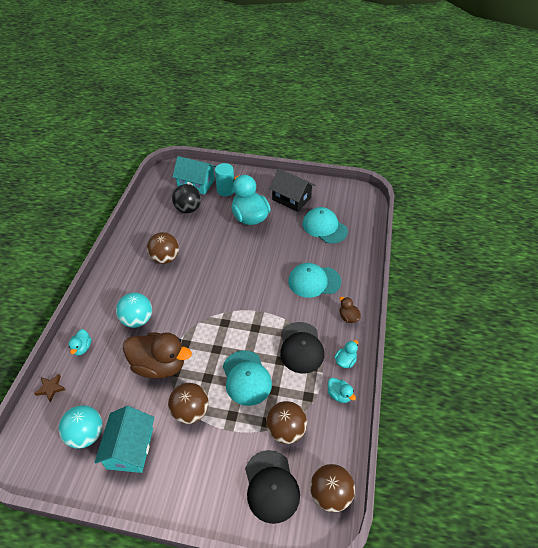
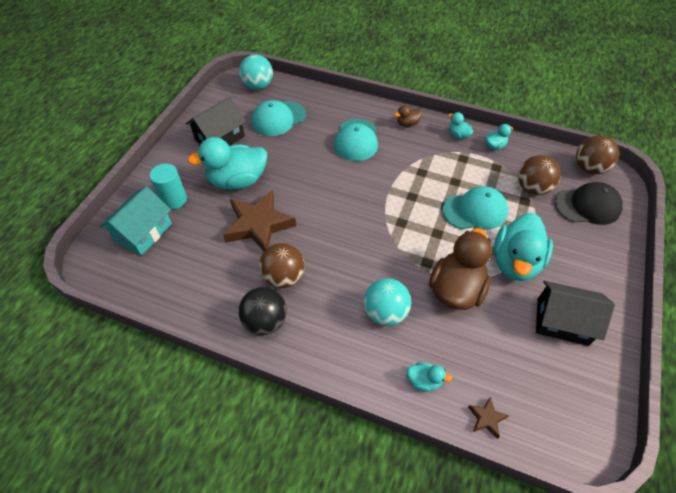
camera: 80 degrees left, 5 degrees up
(86, 434) = (549, 369): turquoise ball -> turquoise ball (258, 86)
(130, 448) = (562, 321): turquoise house -> black house
(188, 209) = (194, 245): black ball -> black ball (265, 321)
(190, 411) = (515, 262): brown ball -> turquoise duck
(209, 237) = (259, 225): none -> brown star
(301, 347) = (441, 163): black cap -> none

